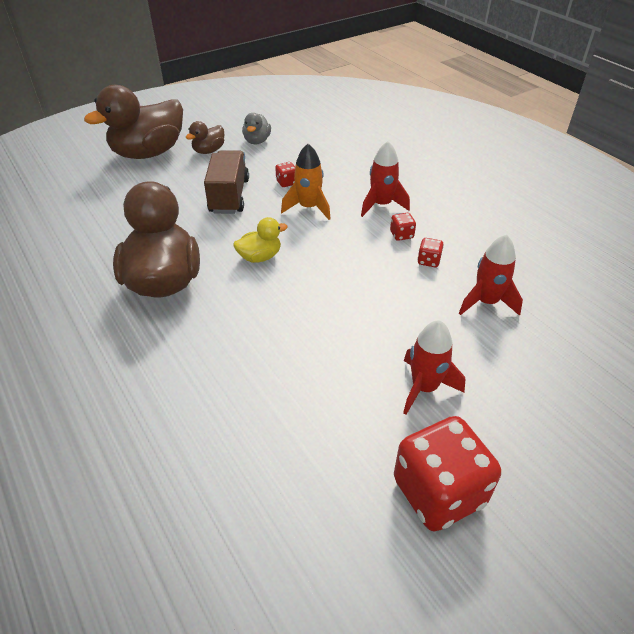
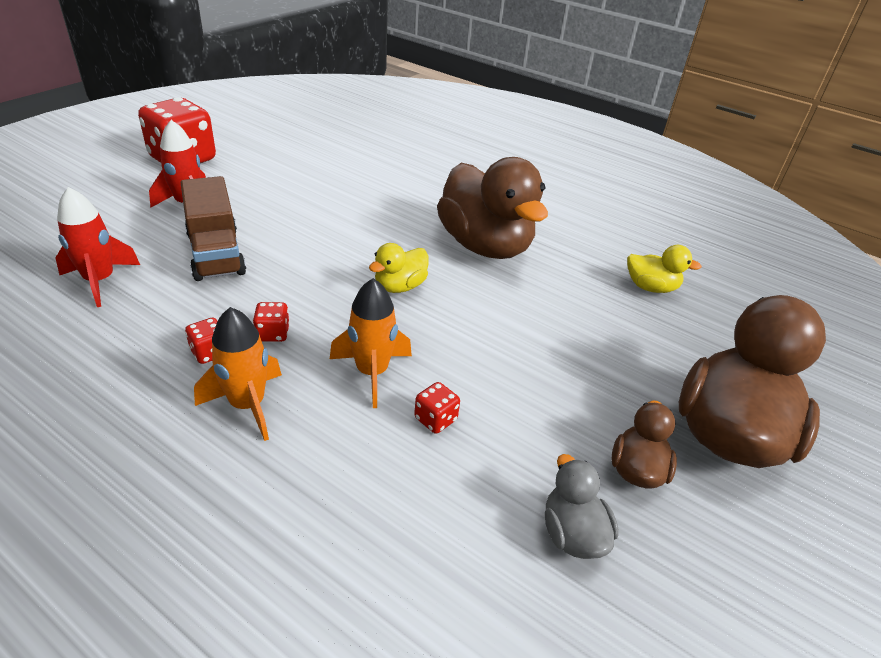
camera: 155 degrees right, 5 degrees down
(78, 224) = (650, 287): none -> yellow duck
(229, 196) = (508, 368): brown truck -> brown truck (216, 253)
(381, 205) = (247, 405): red rocket -> orange rocket
(428, 261) = (169, 319): red dice -> red dice (273, 334)

